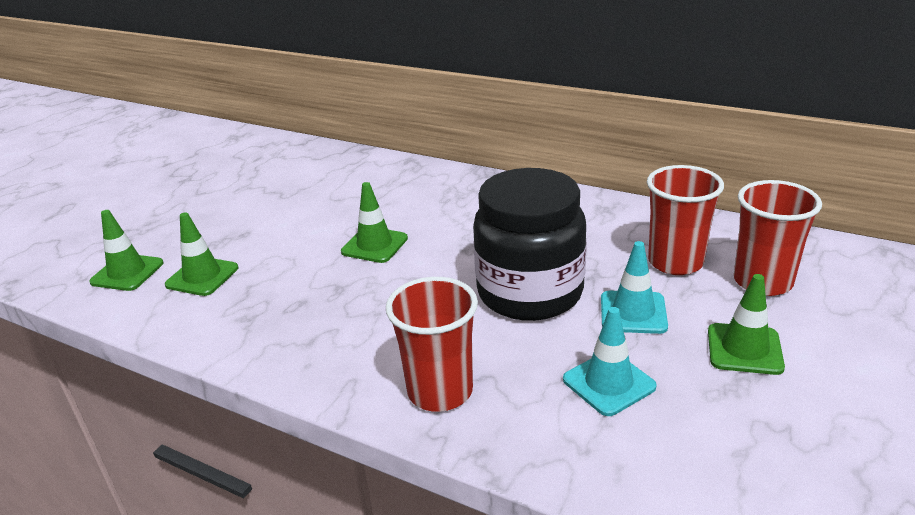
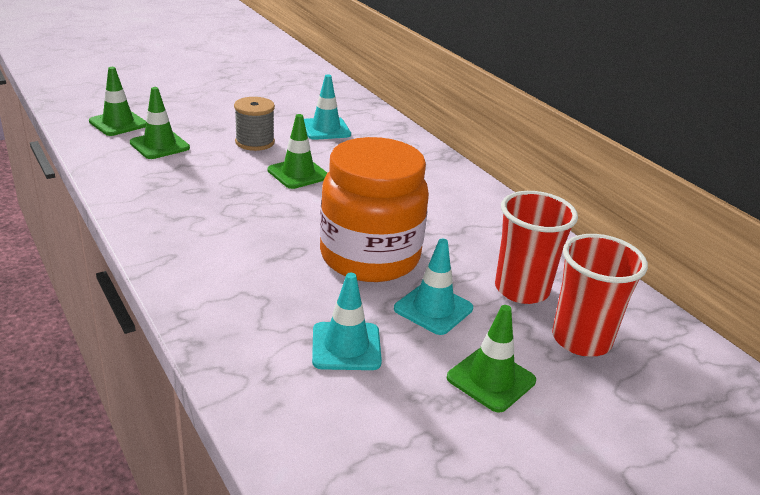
camera: 25 degrees right, 0 degrees up
(296, 232) = (255, 142): none -> grey spool
(348, 192) = (326, 129): none -> turquoise traffic cone
(440, 391) = (219, 290): red cup -> none
(530, 293) = (370, 257): black jar -> orange jar

